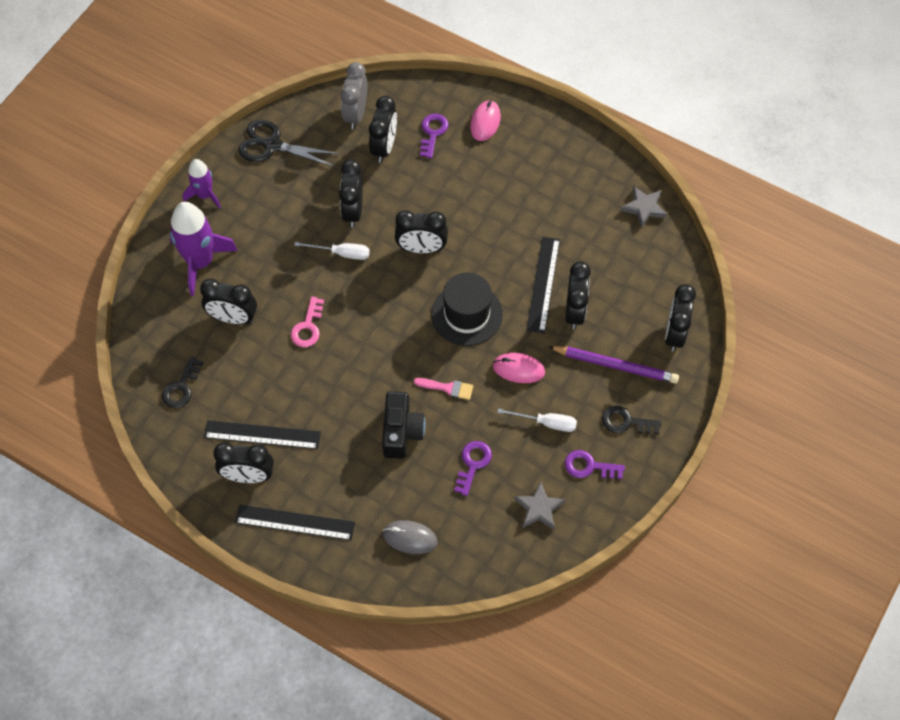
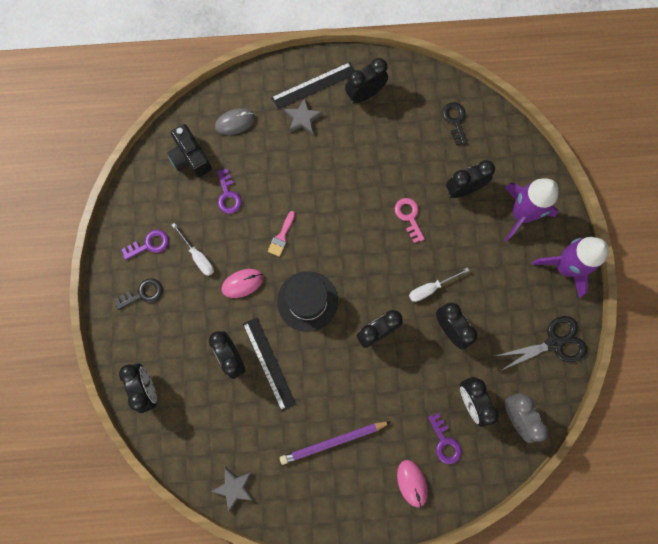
camera: 145 degrees right, 15 degrees up
(205, 195) = (565, 267): purple rocket -> purple rocket, size x1.70
(262, 435) = (378, 125): black ruler -> none
(401, 432) = (290, 186): black camera -> black camera (190, 158)
(447, 388) = (281, 236): pink brush -> pink brush turned 45 degrees counterclockwise
(539, 508) = (165, 194): grey star -> grey star (303, 118)
(546, 423) = (198, 256): white screwdriver -> white screwdriver turned 105 degrees counterclockwise
(615, 365) = (176, 332): purple pencil -> purple pencil (333, 442)

